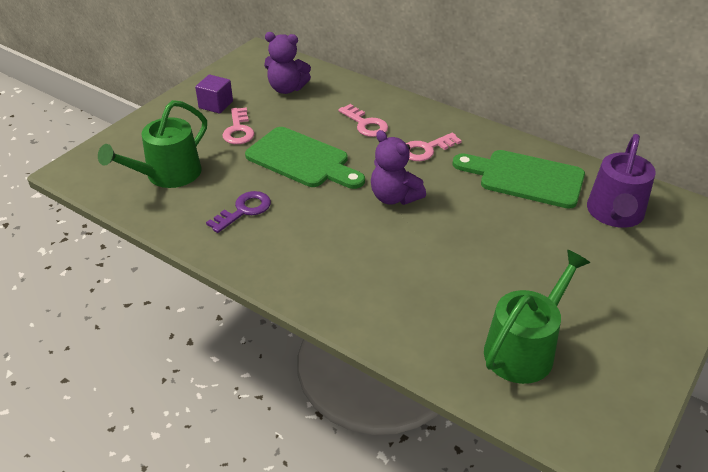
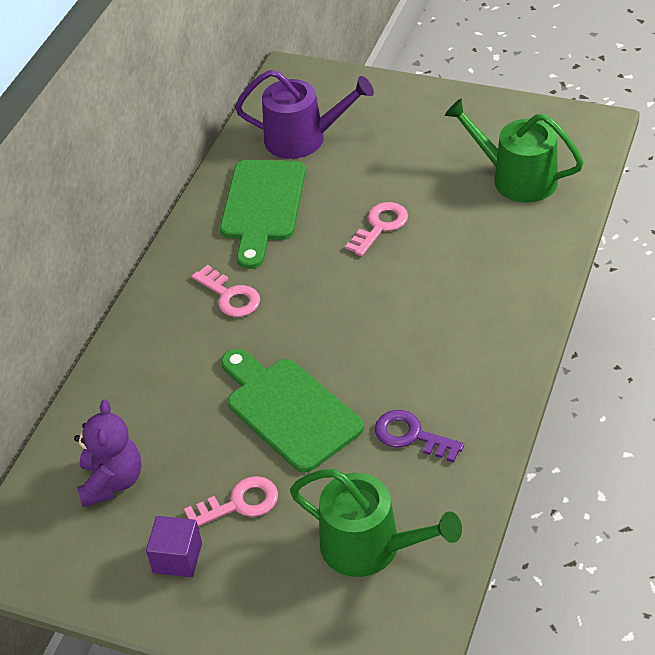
camera: 100 degrees left, 5 degrees up
(302, 160) = (289, 410): green cutting board -> green cutting board turned 60 degrees counterclockwise
(365, 124) = (188, 366): pink key -> pink key (380, 226)
(394, 197) = (335, 305): purple teddy bear -> none

